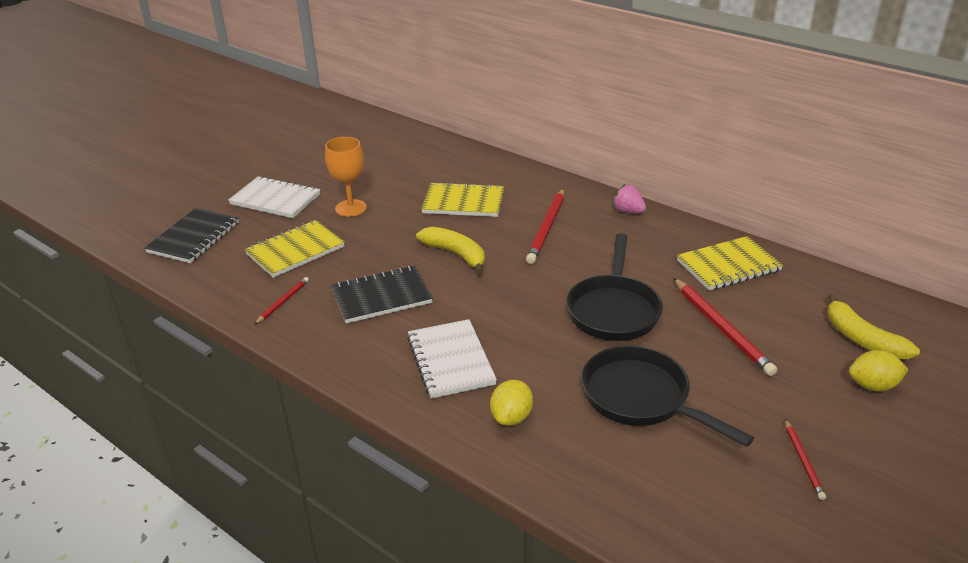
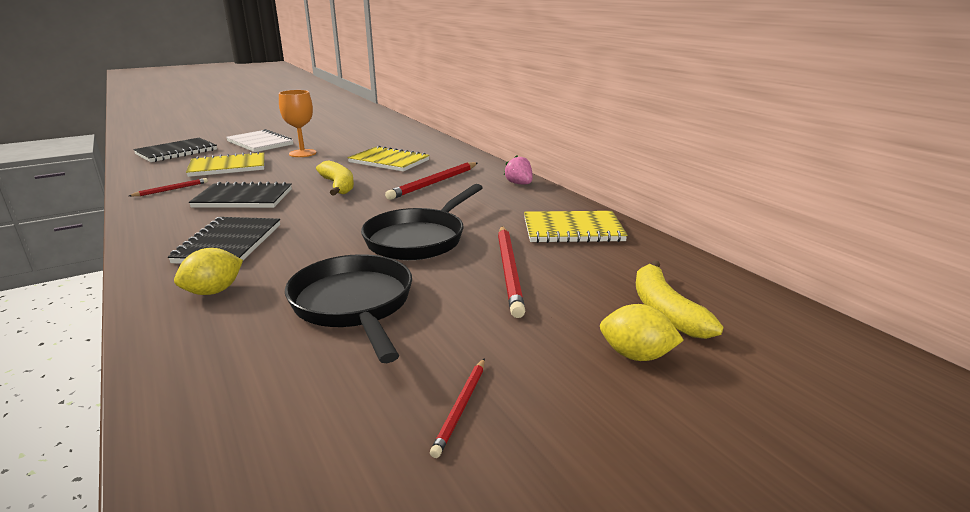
camera: 20 degrees right, 10 degrees down
(450, 360) = (229, 243): white notebook -> black notebook

